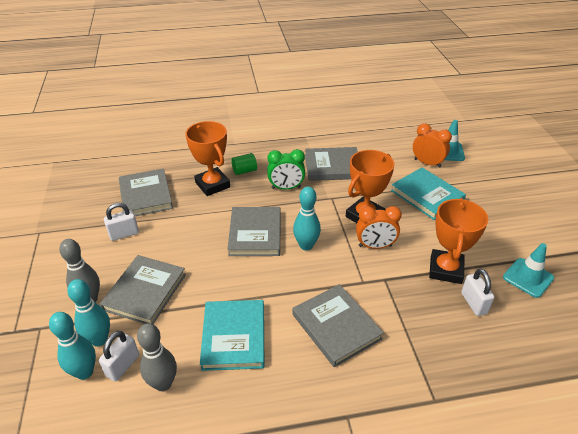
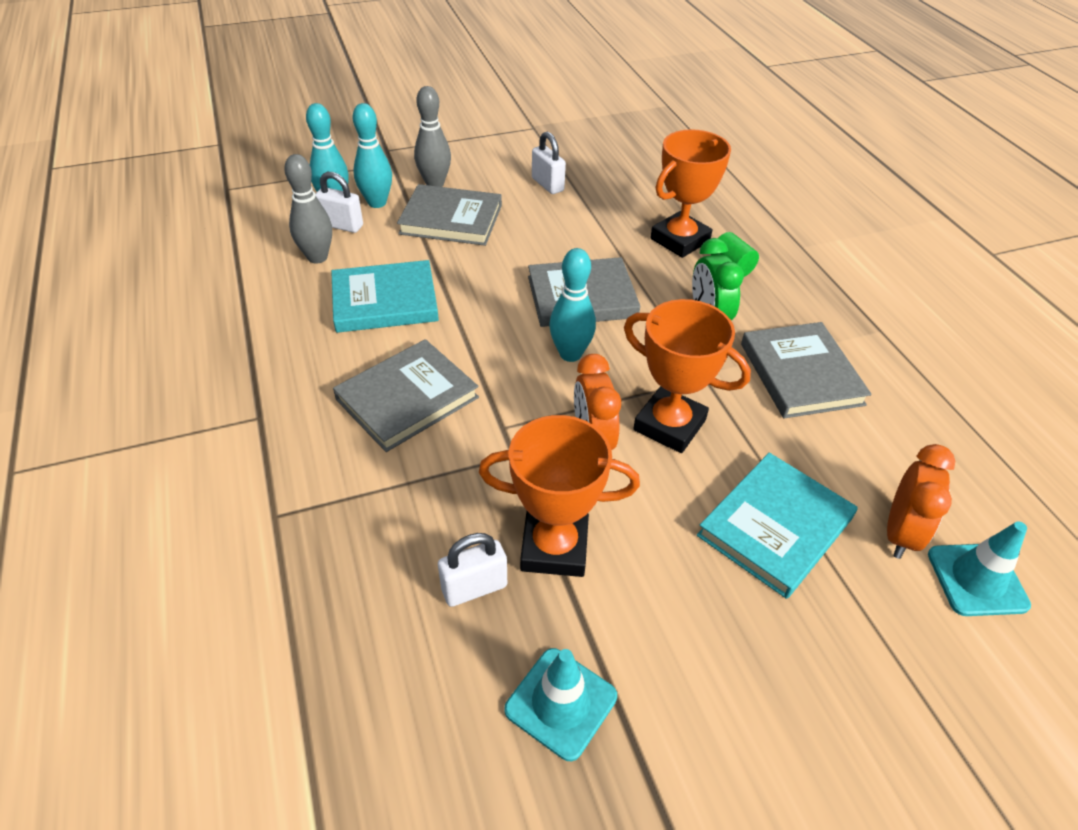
camera: 80 degrees right, 5 degrees up
(145, 195) = (629, 186): grey book -> none

